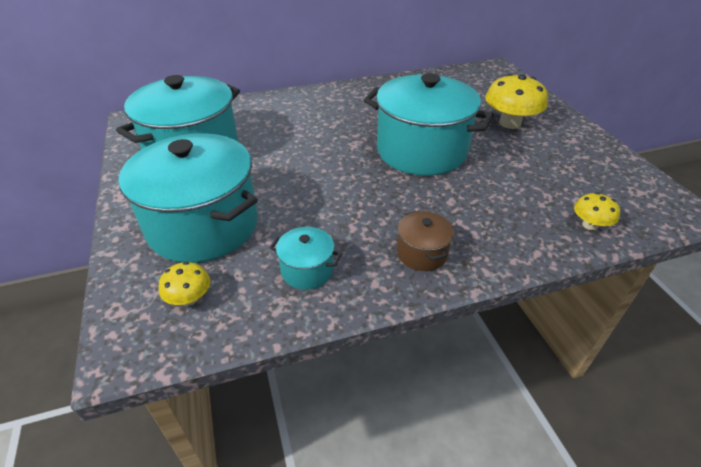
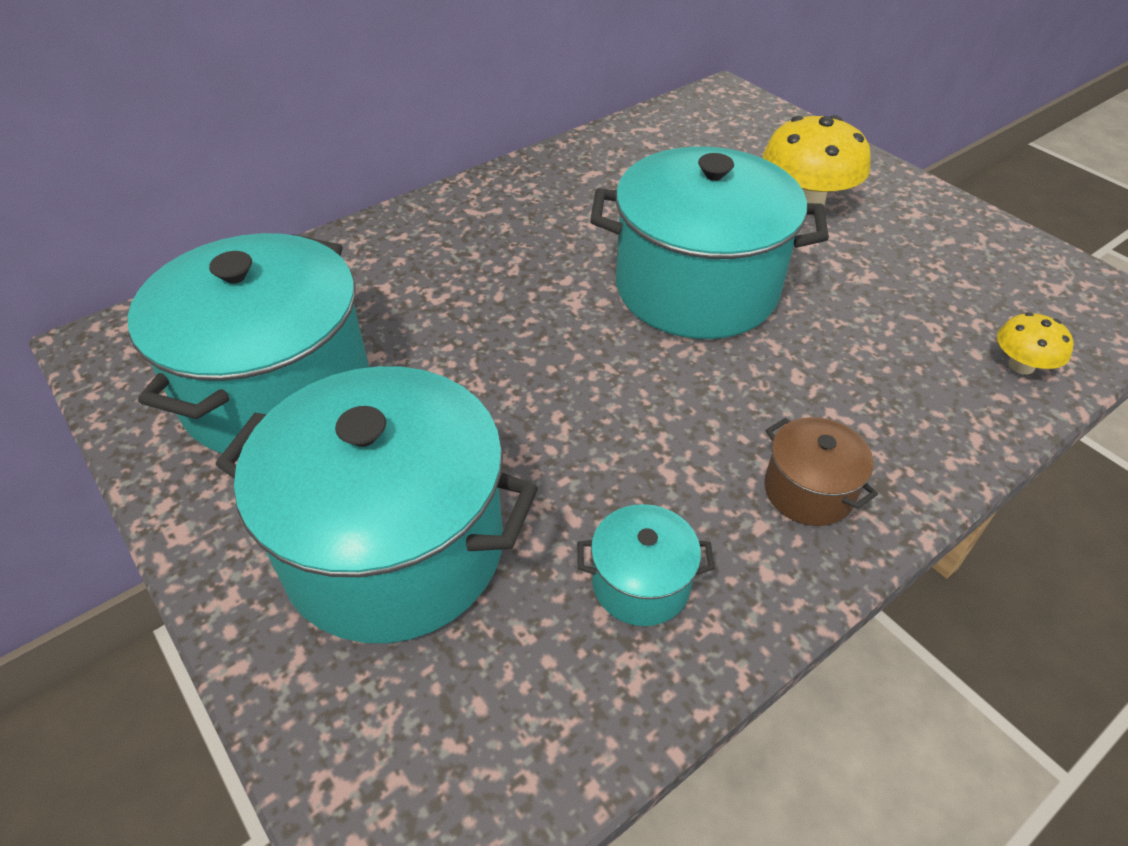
camera: 20 degrees left, 5 degrees up
(189, 298) = (461, 712): yellow mushroom -> none

